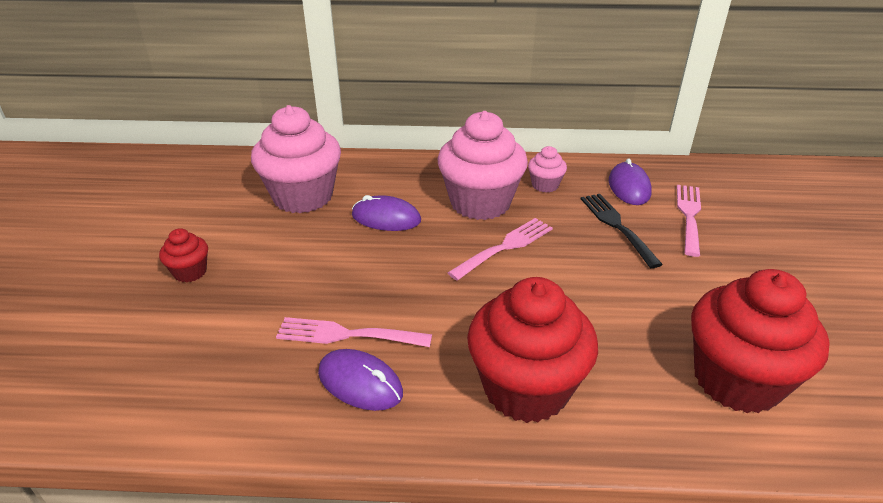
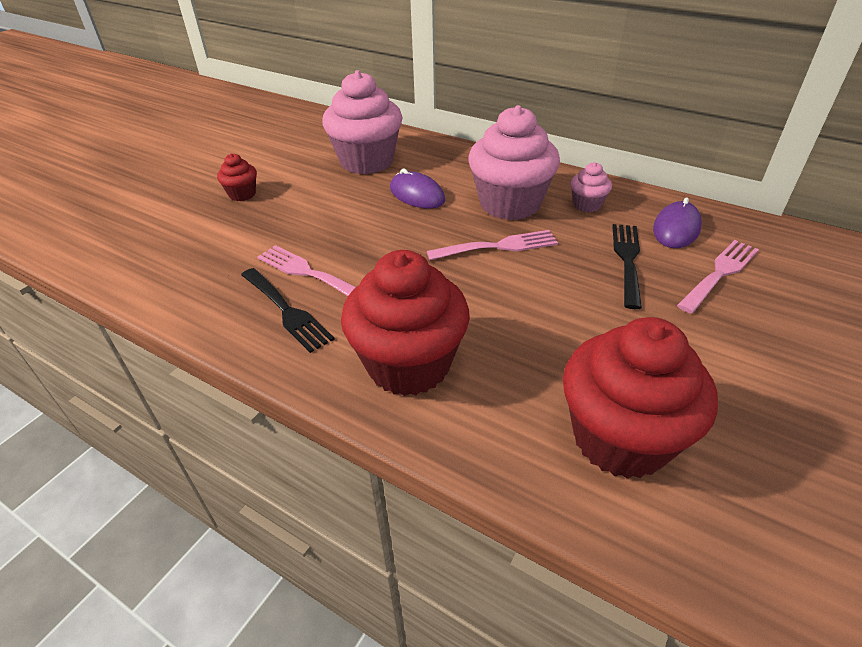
camera: 30 degrees right, 5 degrees up
(360, 383) = (286, 310): purple mouse -> black fork

